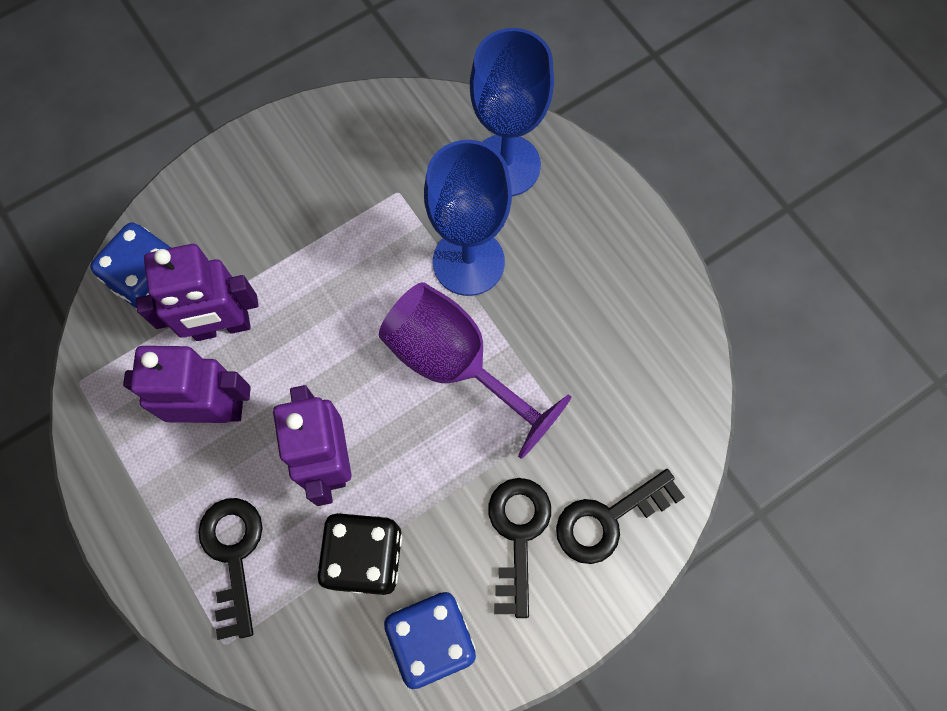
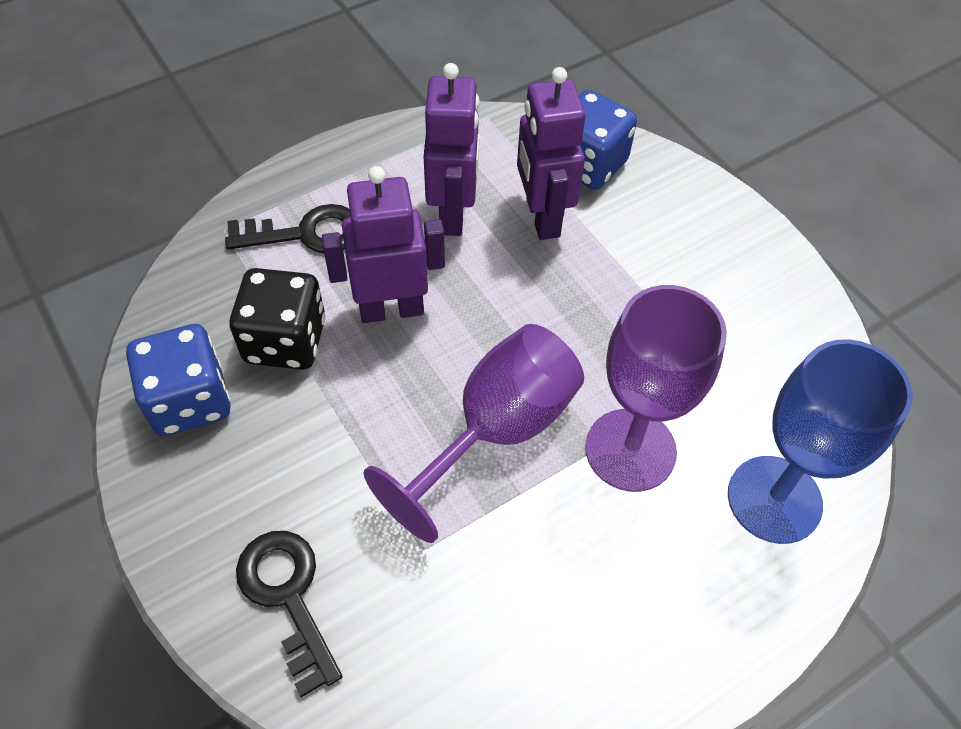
camera: 90 degrees right, 15 degrees down
(468, 262) = (630, 450): blue goblet -> purple goblet
(518, 535) = (284, 490): black key -> none

